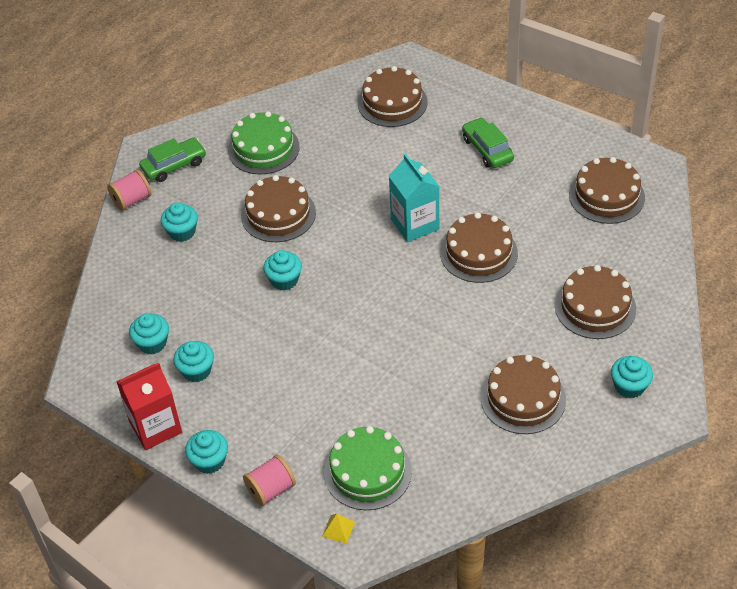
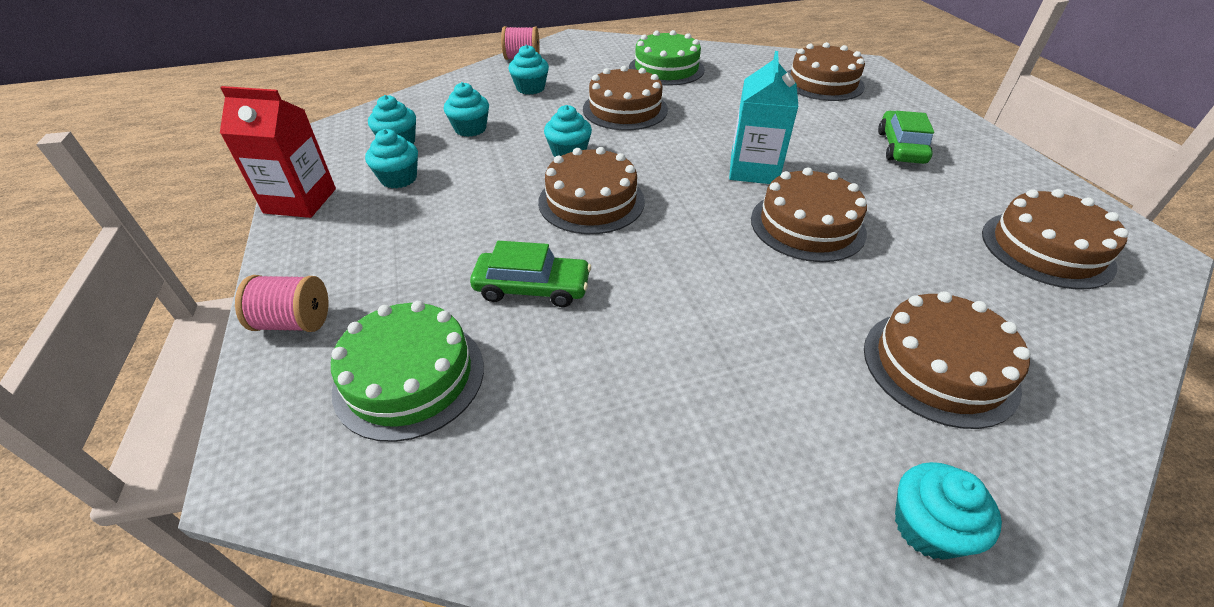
camera: 35 degrees right, 5 degrees down
(174, 165) = (581, 53): green car -> green car (532, 288)
(209, 461) = (291, 256): turquoise cupcake -> turquoise cupcake (470, 129)
(338, 529) = (284, 425): yellow pyramid -> none
(523, 398) = (715, 423): brown cake -> brown cake (591, 201)

